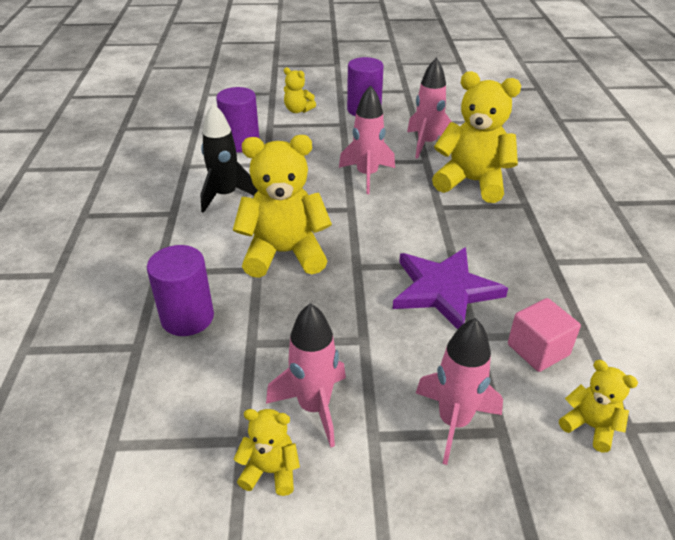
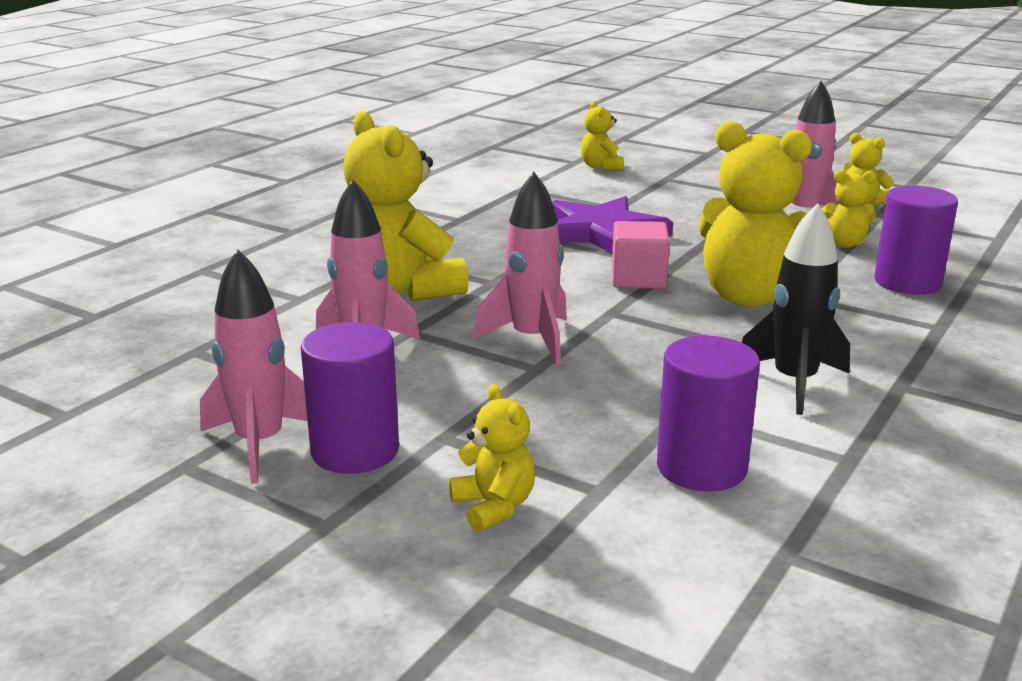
camera: 145 degrees left, 15 degrees down
(255, 360) = (843, 243): none -> yellow teddy bear
(453, 421) = (697, 187): pink rocket -> pink rocket (260, 444)
(538, 350) = (577, 192): pink cube -> pink cube (638, 279)

